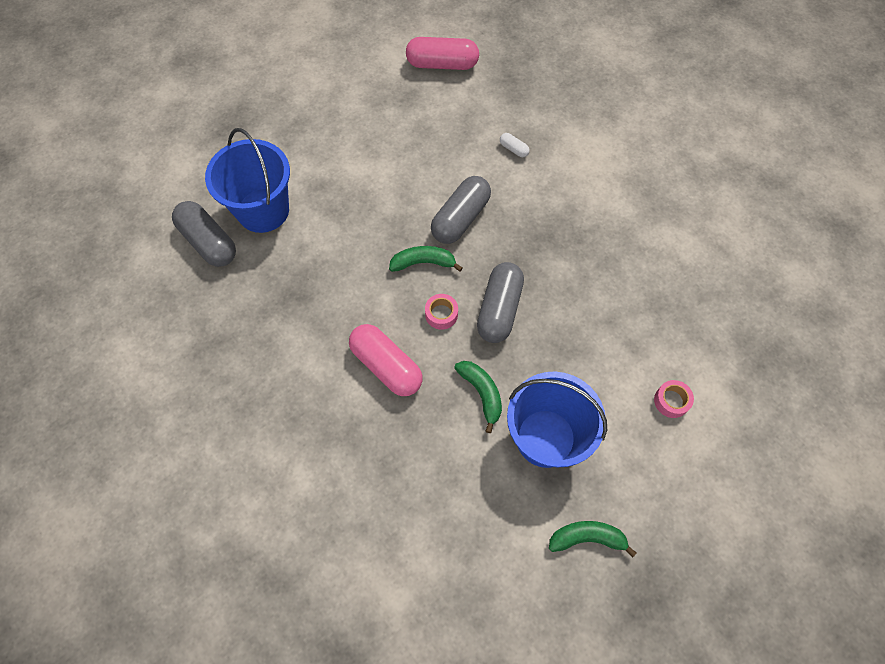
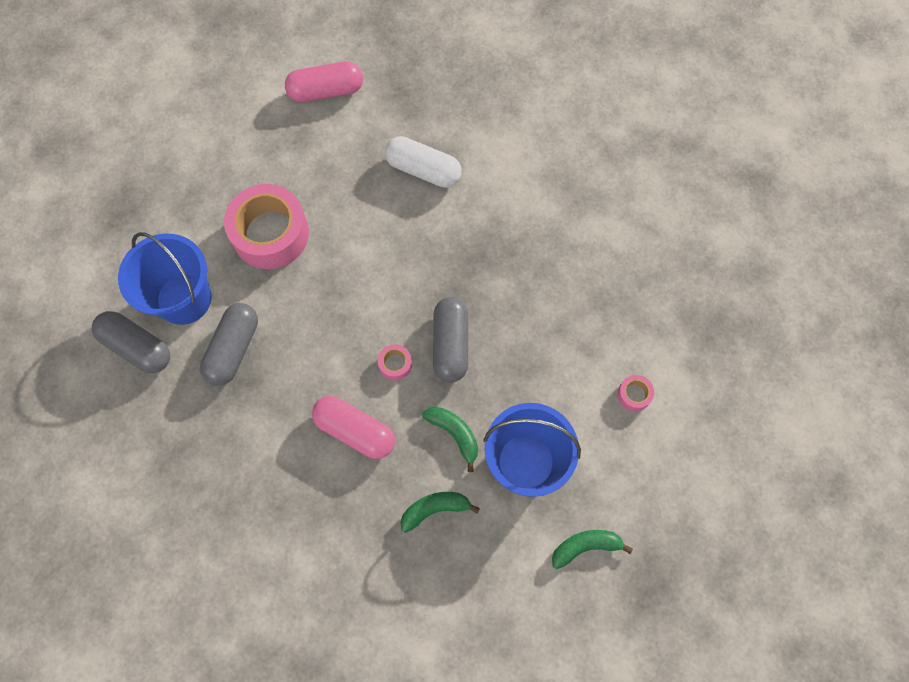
camera: 15 degrees left, 5 degrees up
(358, 172) = (270, 233): none -> pink tape
(423, 262) = (363, 314): green banana -> green banana (435, 509)
(460, 218) = (388, 258): grey capsule -> grey capsule (233, 349)
(513, 149) = (423, 170): white capsule -> white capsule, size x2.27

